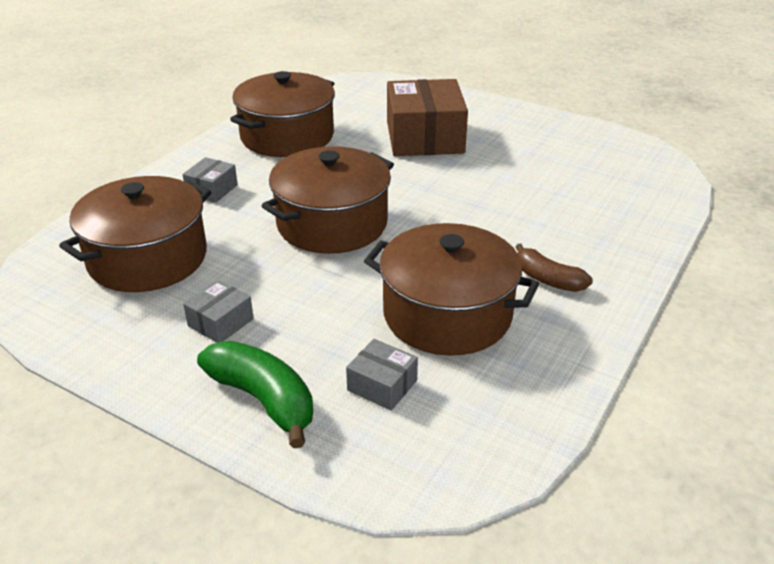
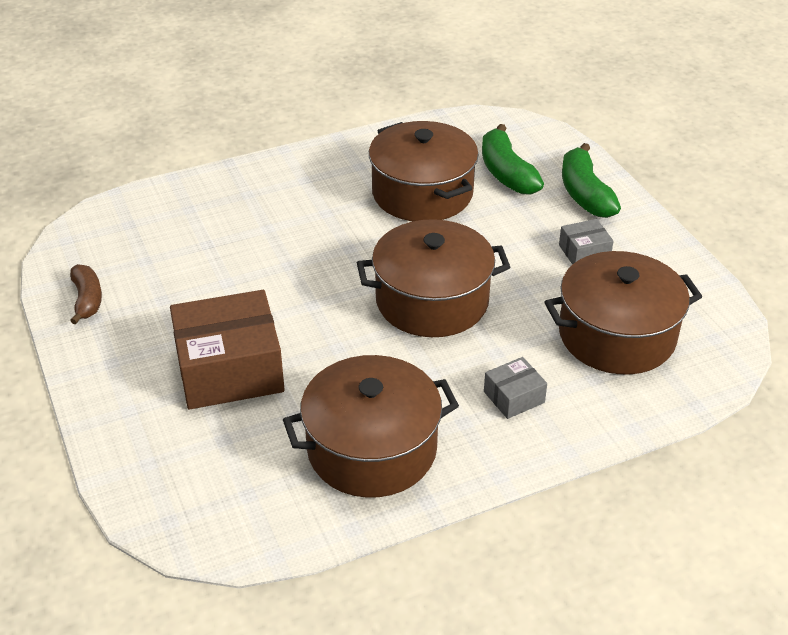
camera: 145 degrees left, 5 degrees up
(382, 385) = (506, 173): grey box -> green banana
(424, 137) = (229, 369): brown box -> brown box turned 45 degrees clockwise
(547, 279) = (326, 186): brown banana -> brown banana (87, 300)

